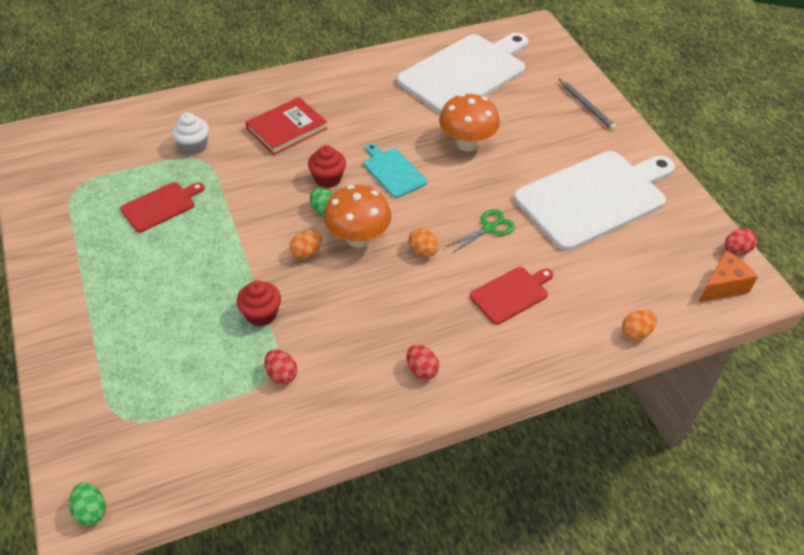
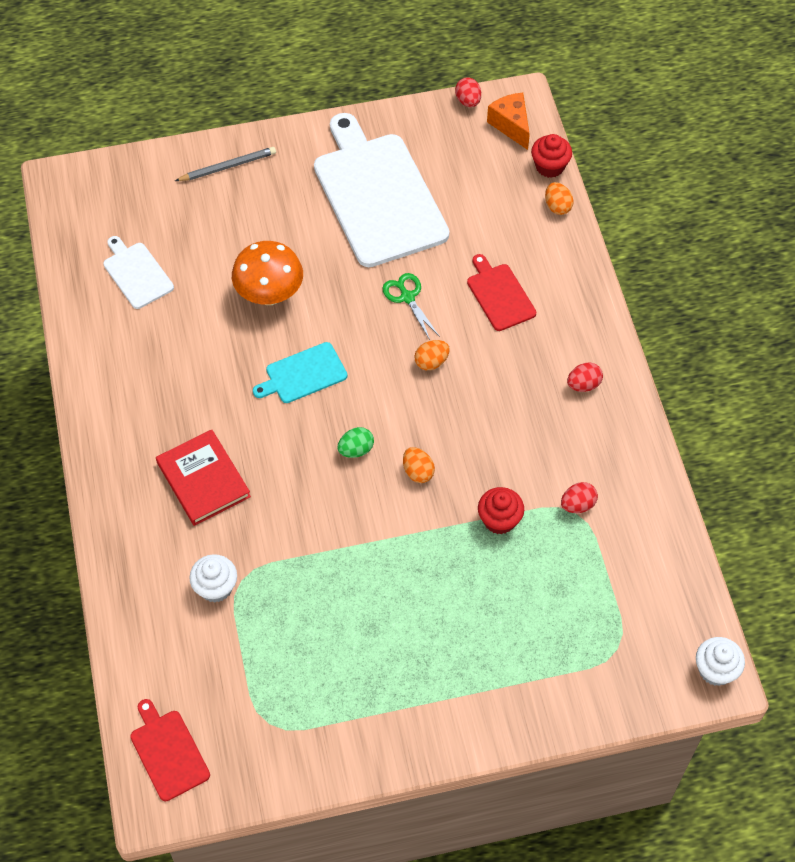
camera: 80 degrees left, 10 degrees up
(91, 511) = (715, 670): green egg -> white cupcake
(161, 206) = (319, 623): red cutting board -> red cutting board (168, 752)
(328, 178) = (303, 442): red cupcake -> red cupcake (549, 166)
(358, 238) = (404, 420): orange mushroom -> none
(465, 73) = (137, 273): white cutting board -> white cutting board, size x0.47

